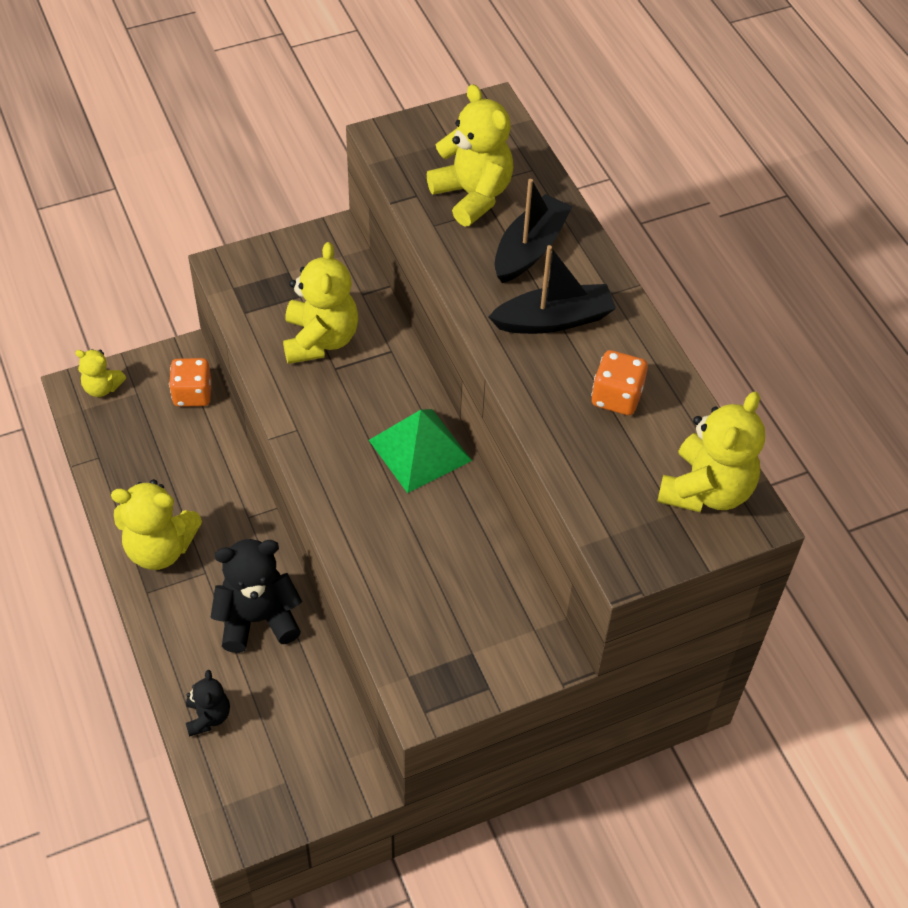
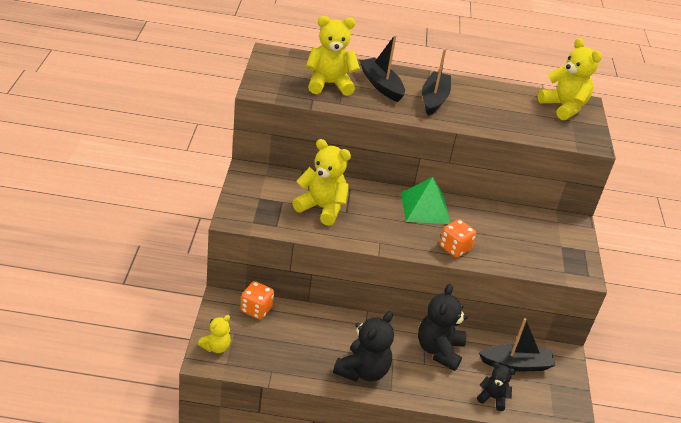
camera: 65 degrees left, 15 degrees down
(160, 548) = (362, 371): yellow teddy bear -> black teddy bear
(296, 724) = (516, 364): none -> black boat
(616, 397) = (495, 104): orange dice -> orange dice (454, 248)

